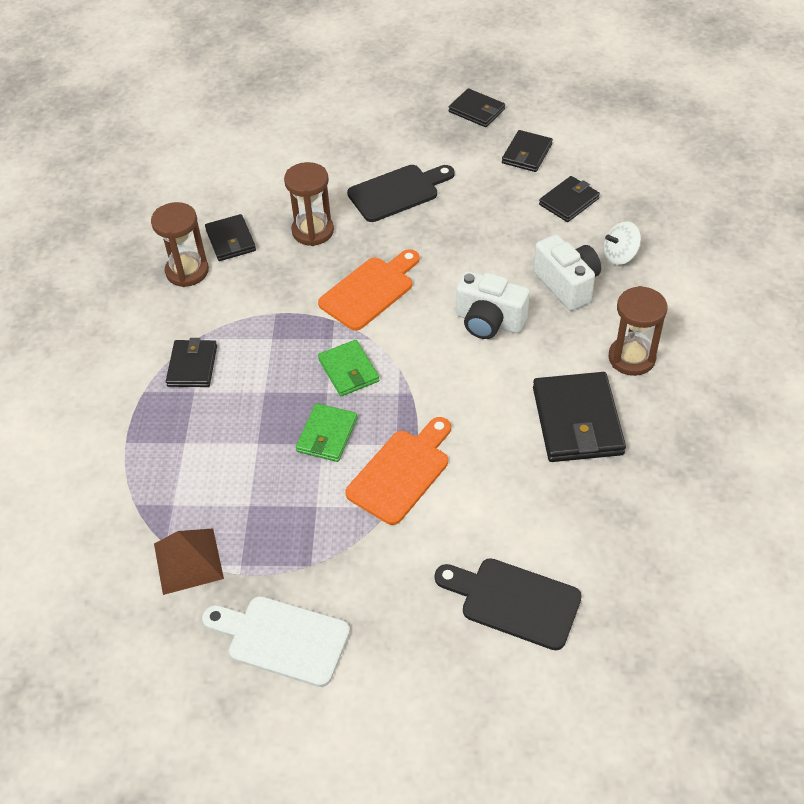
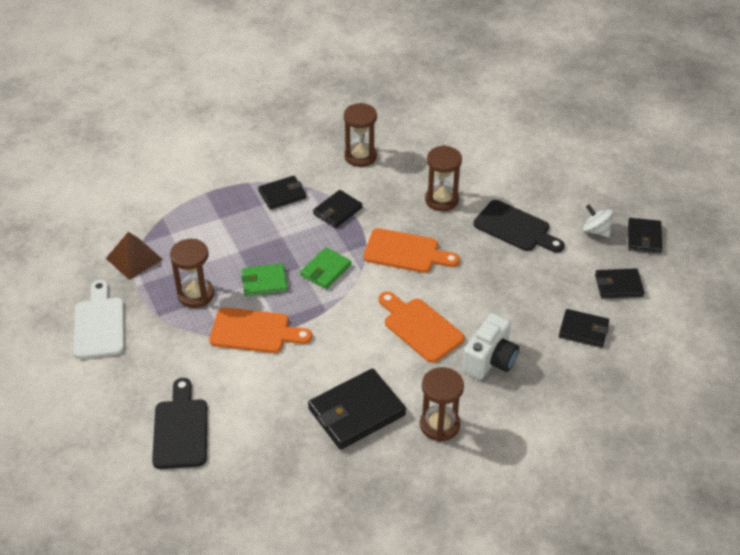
camera: 60 degrees right, 5 degrees down
(230, 240) = (403, 164): black wallet -> black wallet (337, 211)
(301, 512) = (196, 294): none -> brown hourglass
(489, 321) = (420, 327): white camera -> orange cutting board
(620, 256) = (546, 382): white spinning top -> white spinning top (596, 231)

